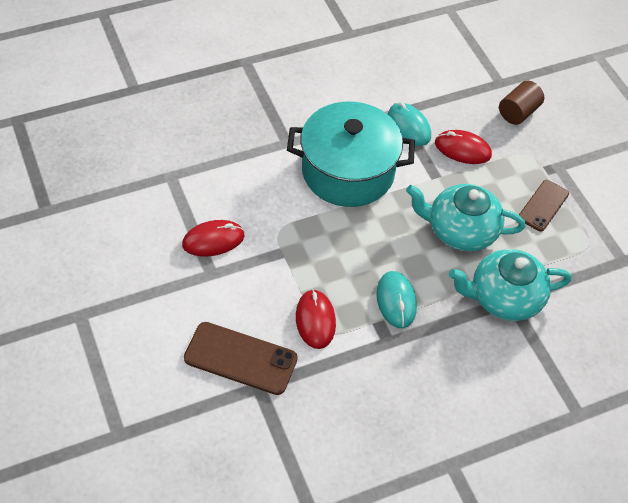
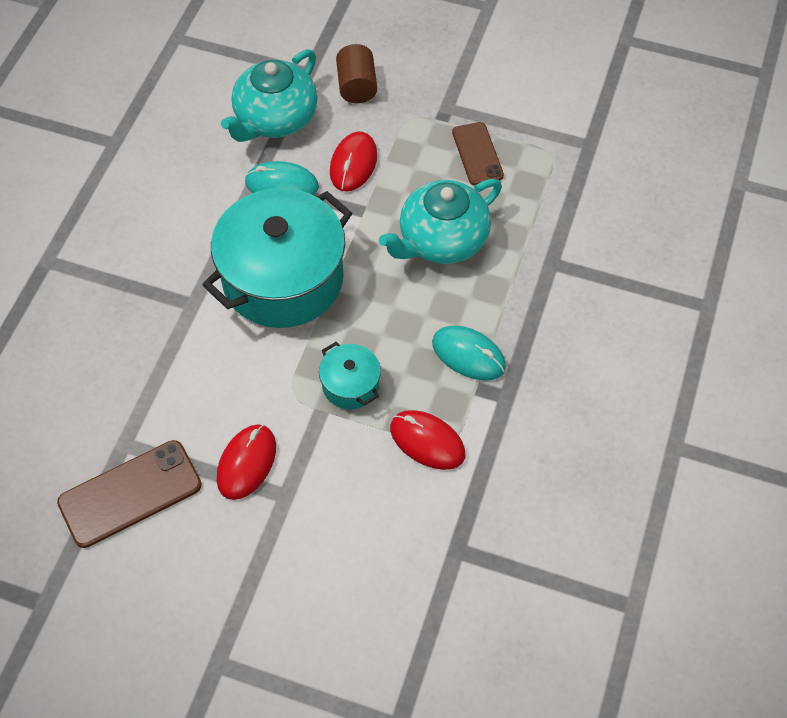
camera: 45 degrees left, 5 degrees up
(240, 358) = (410, 542): brown phone -> brown phone (130, 494)
(313, 254) = (350, 385): none -> turquoise pot
(462, 149) = (353, 164): red mouse -> red mouse turned 45 degrees counterclockwise
(504, 298) = (544, 265): turquoise teapot -> turquoise teapot (275, 119)

